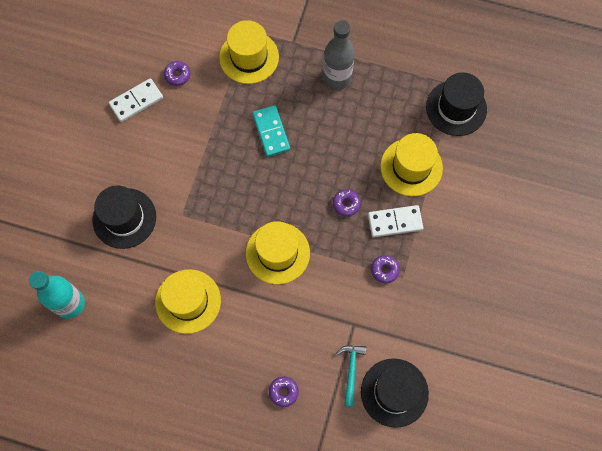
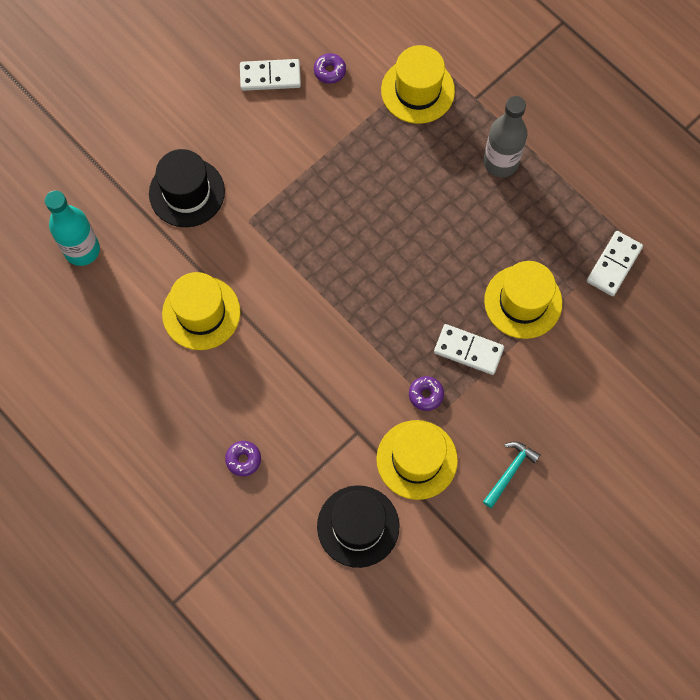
camera: 30 degrees right, 0 degrees up
(271, 132) = (393, 183): turquoise domino -> none
(277, 253) = (323, 314): yellow hat -> yellow hat (416, 459)
(346, 204) = (427, 303): purple donut -> none
(351, 371) = (326, 478): turquoise hammer -> turquoise hammer (509, 472)
(456, 108) = (613, 264): black hat -> white domino

